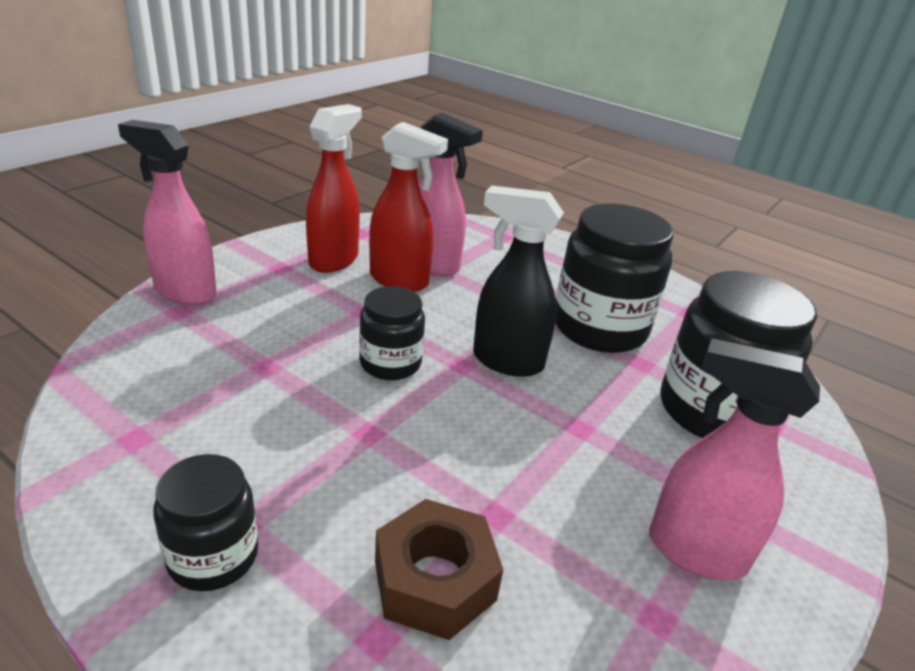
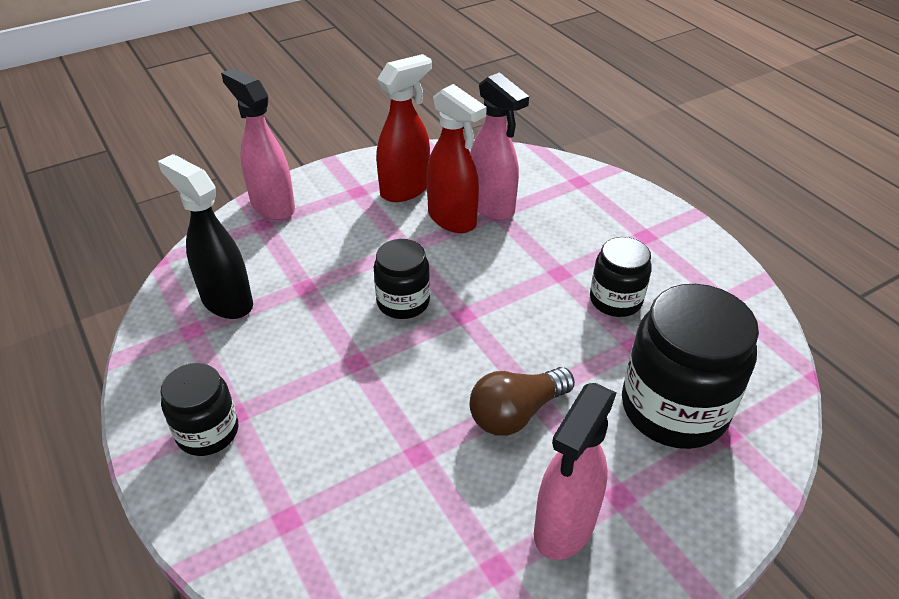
camera: 25 degrees right, 10 degrees up
(434, 580) = (345, 491): brown nut -> none
(506, 361) = (504, 319): black spray bottle -> black spray bottle (226, 301)
(574, 448) = (516, 413): none -> brown light bulb
(599, 328) = (615, 300): black jar -> black jar, size x0.57
(694, 551) = (564, 527): pink spray bottle -> pink spray bottle turned 105 degrees counterclockwise

